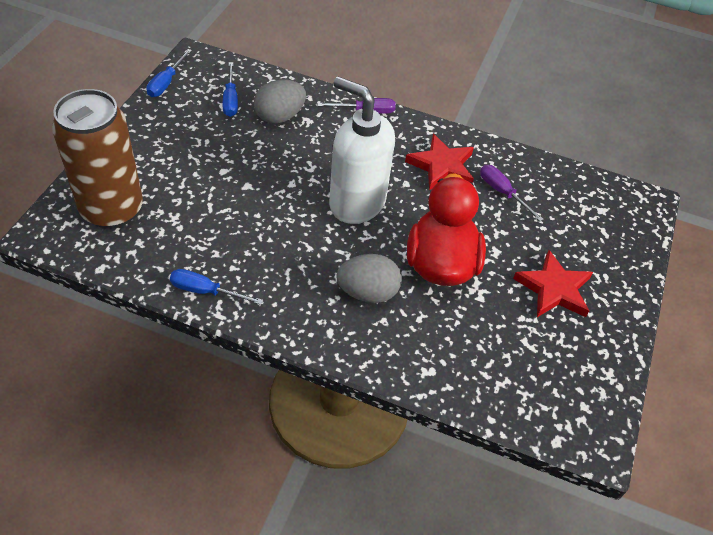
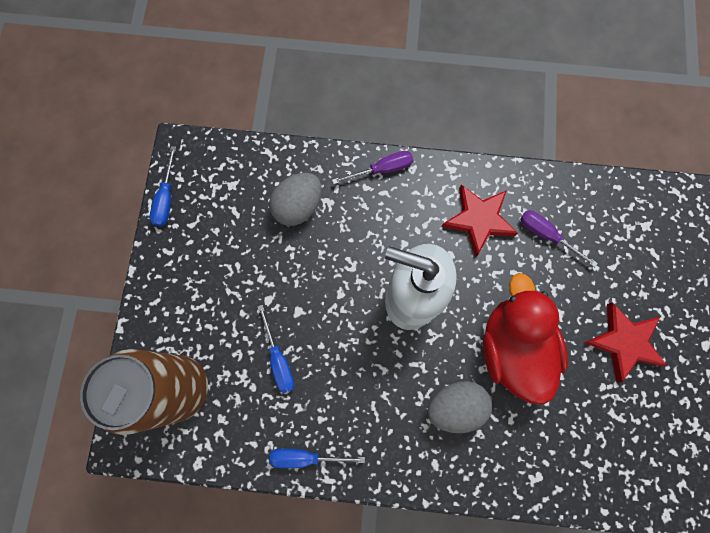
camera: 10 degrees left, 25 degrees up
(230, 100) = (241, 200): blue screwdriver -> blue screwdriver (279, 359)

